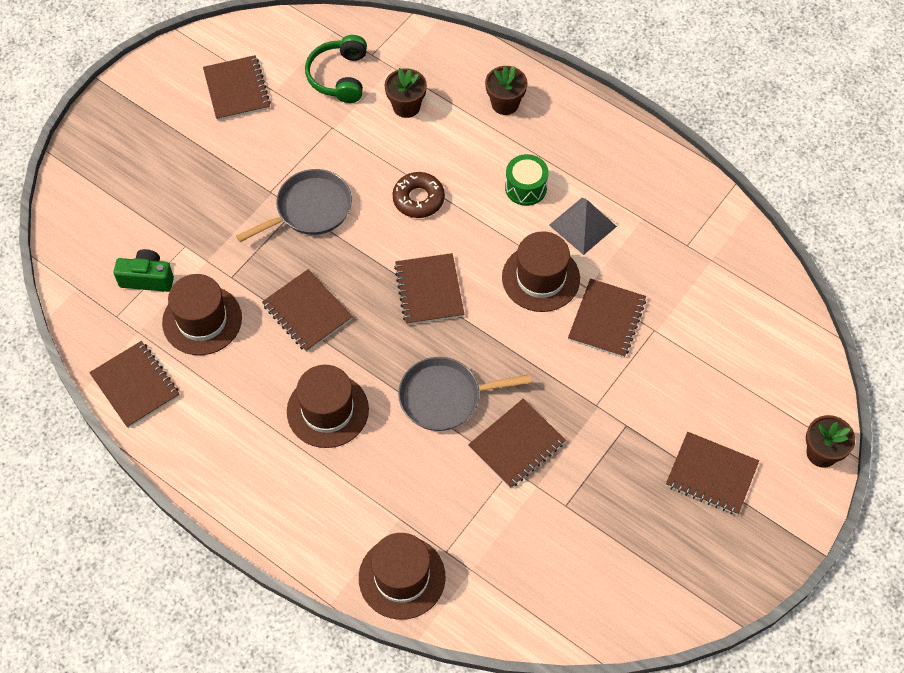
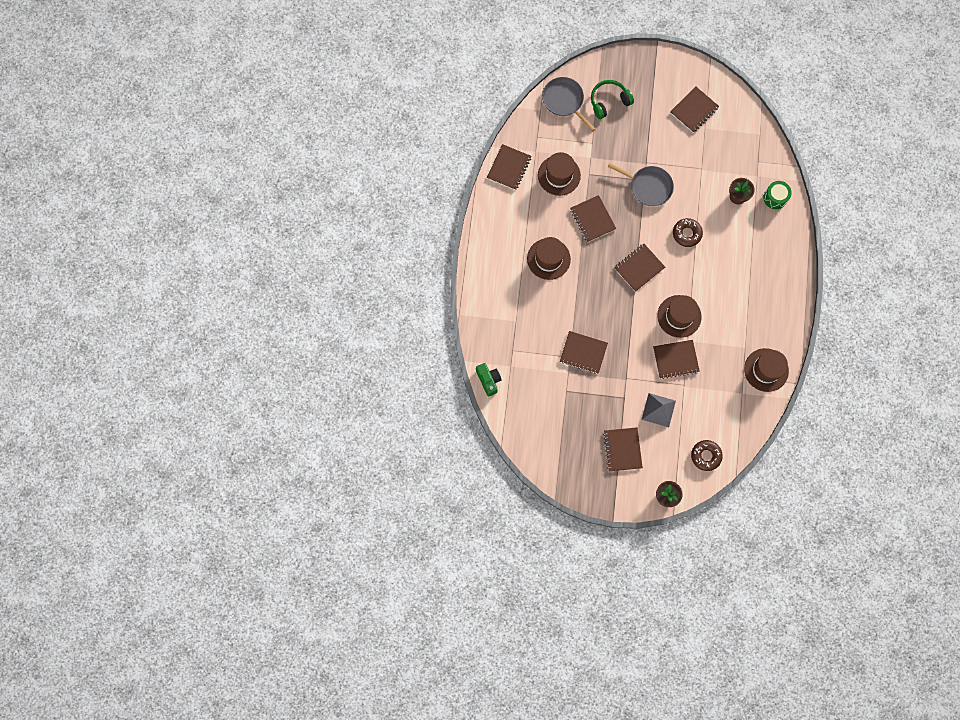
camera: 60 degrees right, 15 degrees up
(147, 279) = (564, 137): green camera -> green camera (488, 380)
(307, 312) = (592, 219): brown notebook -> brown notebook turned 45 degrees counterclockwise
(339, 76) = (734, 154): green headphones -> green headphones (609, 101)
(402, 577) = (489, 338): brown hat -> brown hat (766, 370)
(445, 397) = (587, 307): grey pan -> grey pan (564, 101)
(505, 104) = (771, 243): brown flower pot -> none
(526, 188) = (726, 281): green drum -> green drum (775, 198)
(583, 225) = (722, 320): grey pyramid -> grey pyramid (658, 410)
(785, 361) = (706, 456): none -> brown donut

